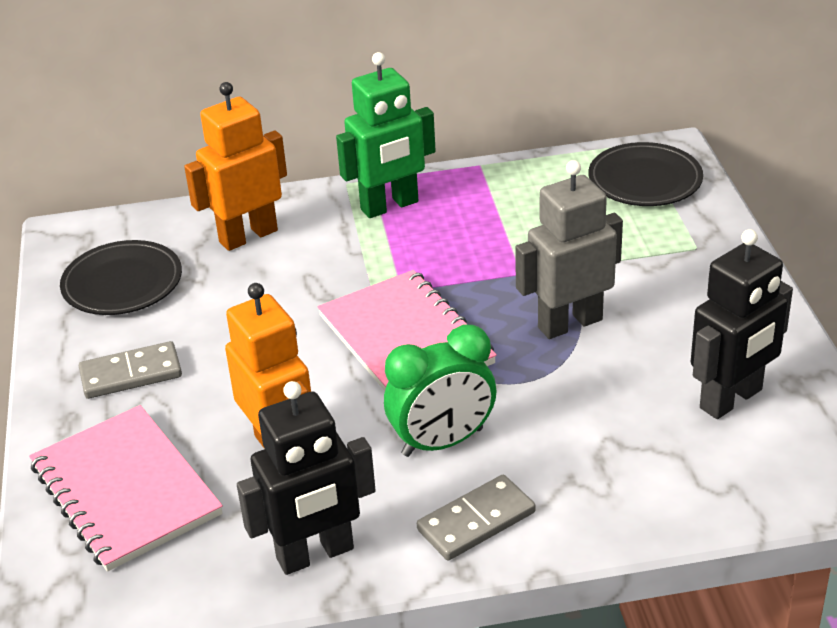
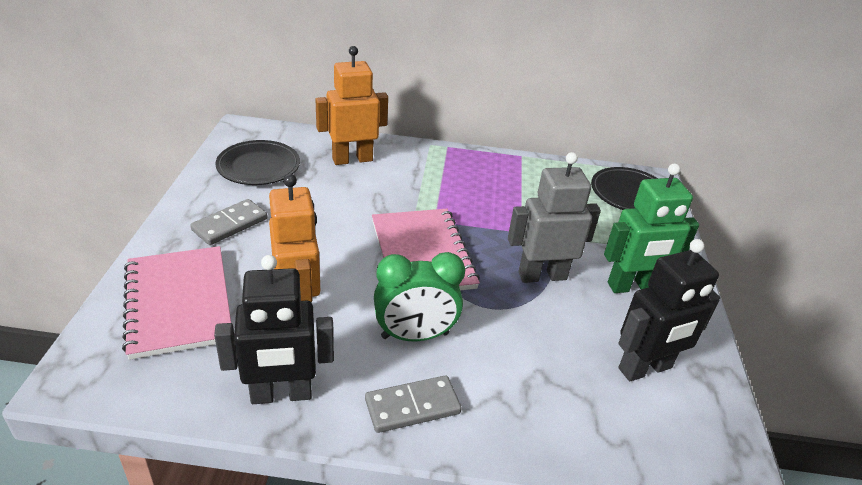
camera: 10 degrees right, 0 degrees up
(131, 374) = (230, 224): grey domino -> grey domino turned 45 degrees counterclockwise
(390, 206) = (451, 165): green robot -> green robot (632, 286)

